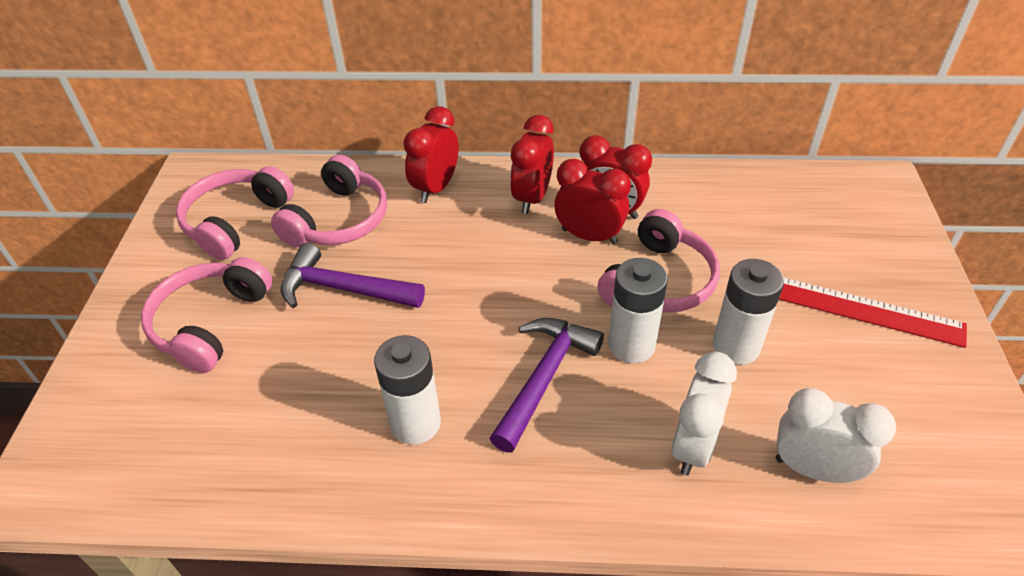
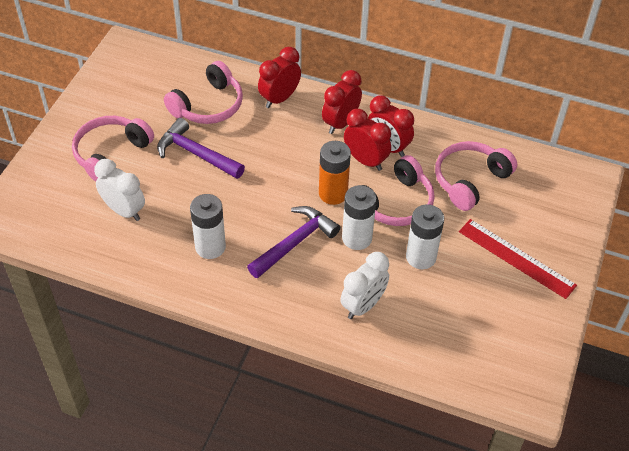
camera: 15 degrees right, 5 degrees up
(236, 221) = (143, 89): pink headphones -> pink headphones (470, 180)
(566, 291) = (333, 193): none -> orange battery
(813, 469) = (425, 337): white clock -> white clock (124, 211)

